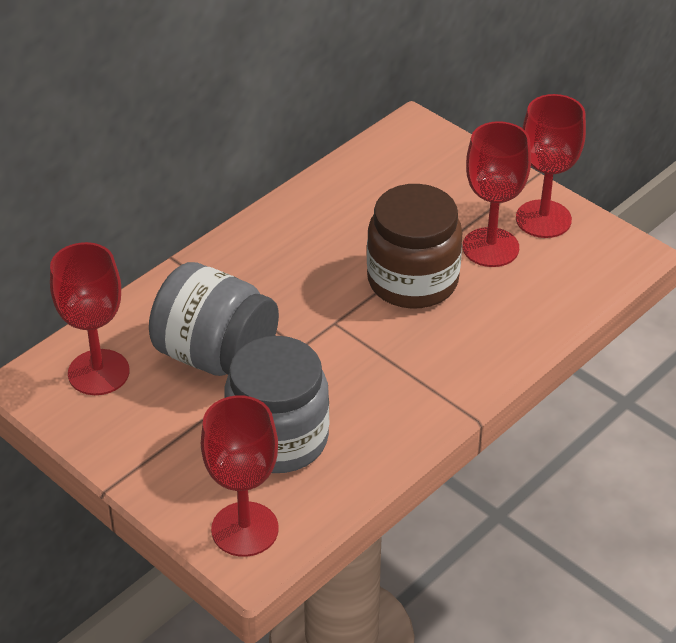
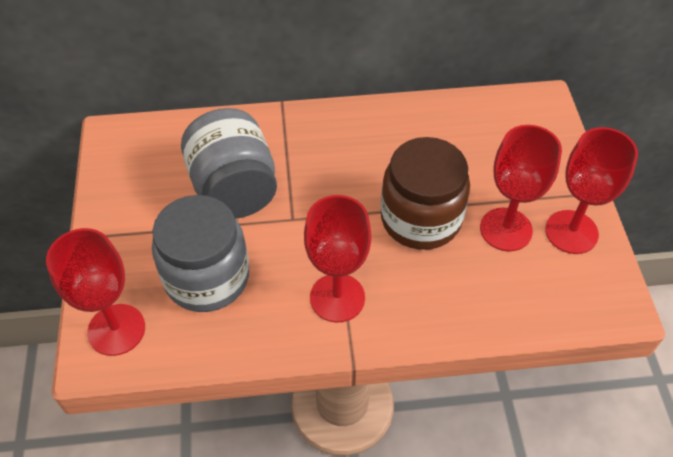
camera: 40 degrees right, 10 degrees up
(98, 372) = (156, 153): red goblet -> red goblet (337, 298)

